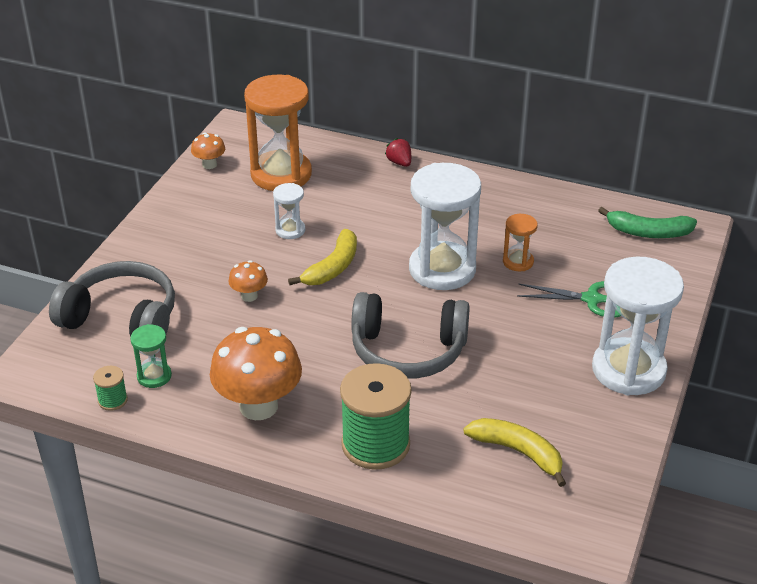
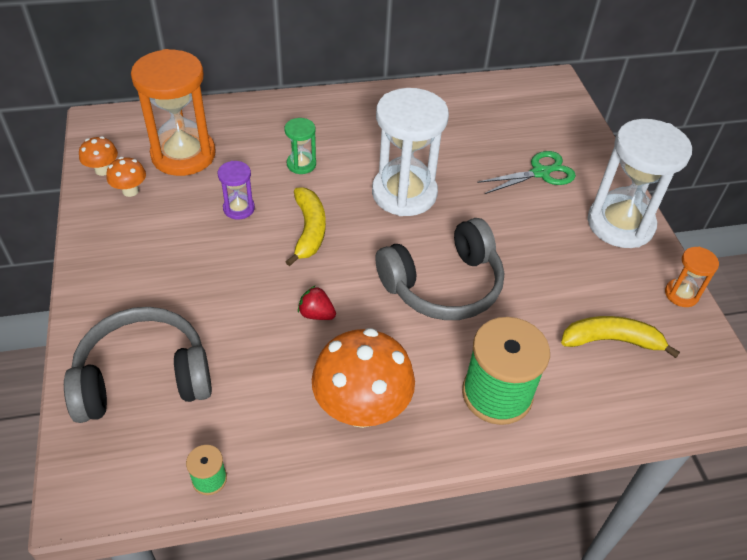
camera: 35 degrees left, 10 degrees up
(154, 376) = (231, 428): green hourglass -> green hourglass (301, 164)
(249, 296) = (255, 293): orange mushroom -> orange mushroom (130, 191)
(290, 230) = (239, 208): white hourglass -> purple hourglass
(399, 163) = (283, 106): red strawberry -> red strawberry (316, 314)
(518, 262) = (457, 162): orange hourglass -> orange hourglass (681, 294)
(648, 232) = (528, 98): green banana -> none

